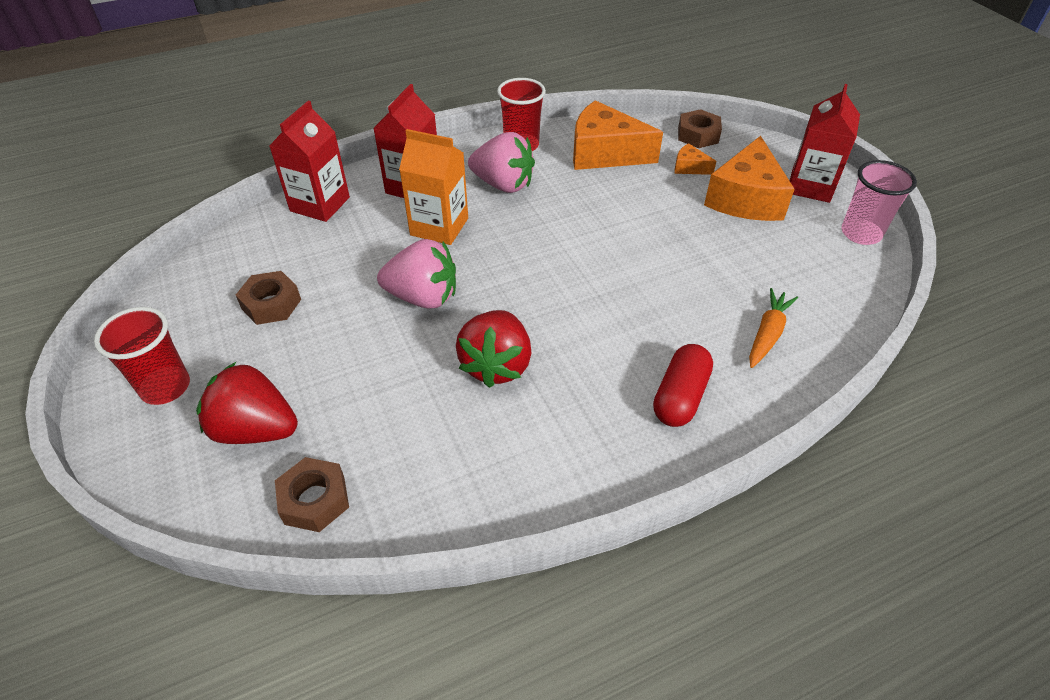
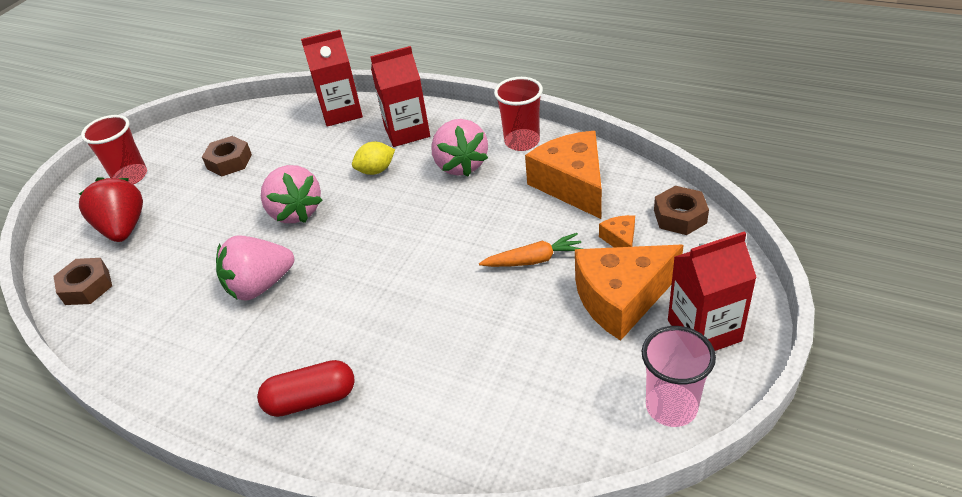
camera: 55 degrees right, 5 degrees down
(439, 227) = (376, 170): orange carton -> yellow lemon
(496, 365) = (260, 286): red strawberry -> pink strawberry
(767, 334) = (439, 413): orange carrot -> orange carrot (534, 260)

